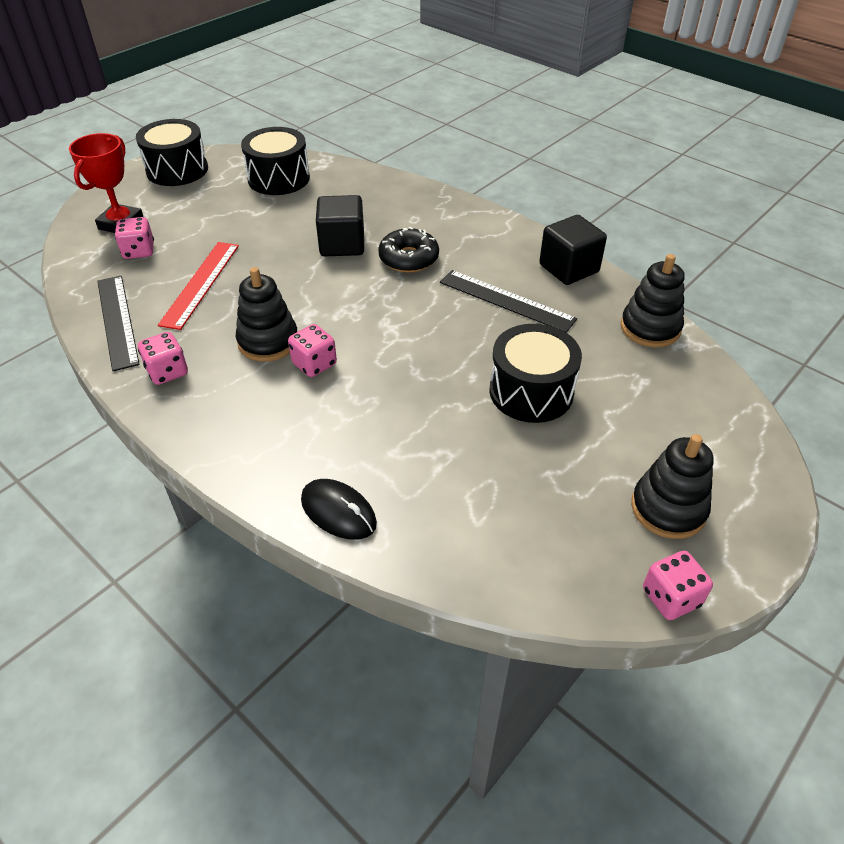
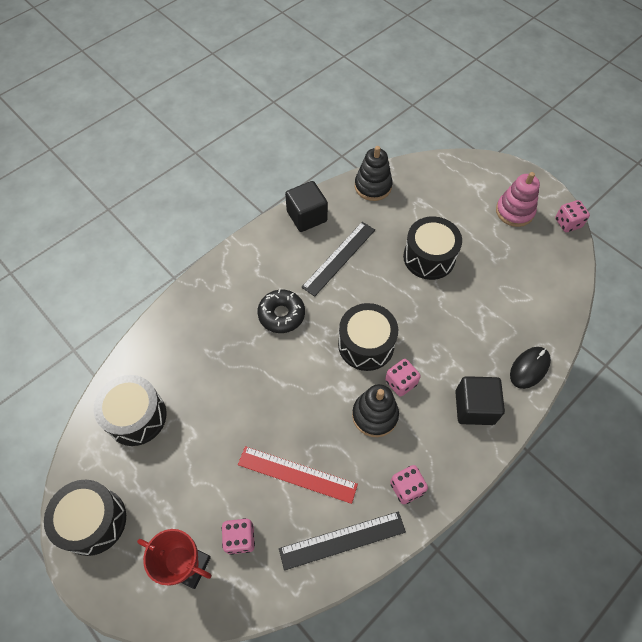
camera: 85 degrees left, 15 degrees up
(342, 244) = (255, 362): black cube -> black cube (474, 407)
(370, 330) = (366, 345): none -> black drum
(668, 508) = (514, 211): black stacking toy -> pink stacking toy

